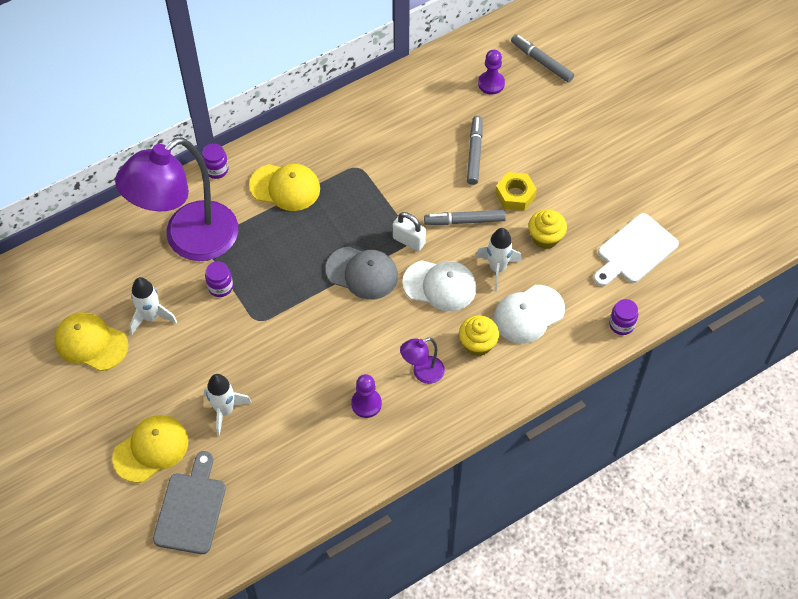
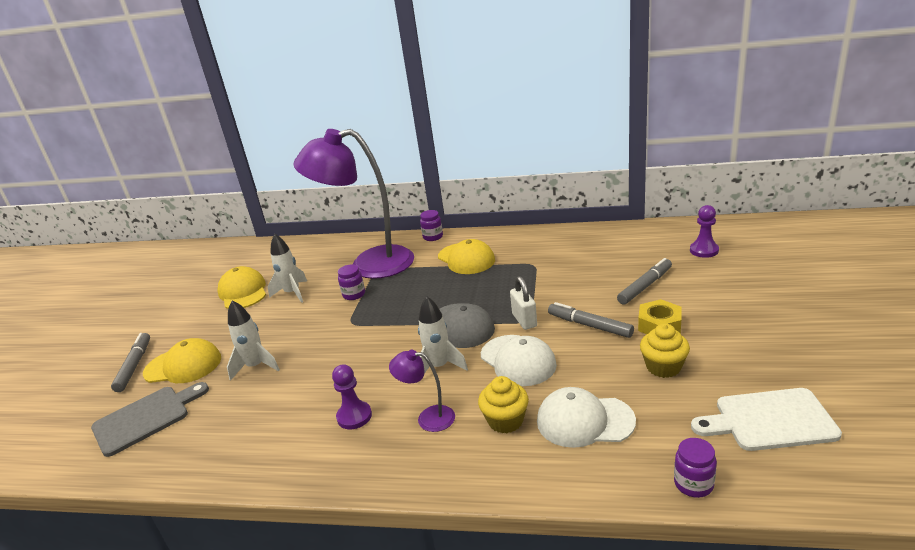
camera: 45 degrees right, 30 degrees down
(497, 268) = (587, 371): white rocket -> white rocket (439, 367)
(541, 62) = (769, 250): grey marker -> grey marker (134, 366)

